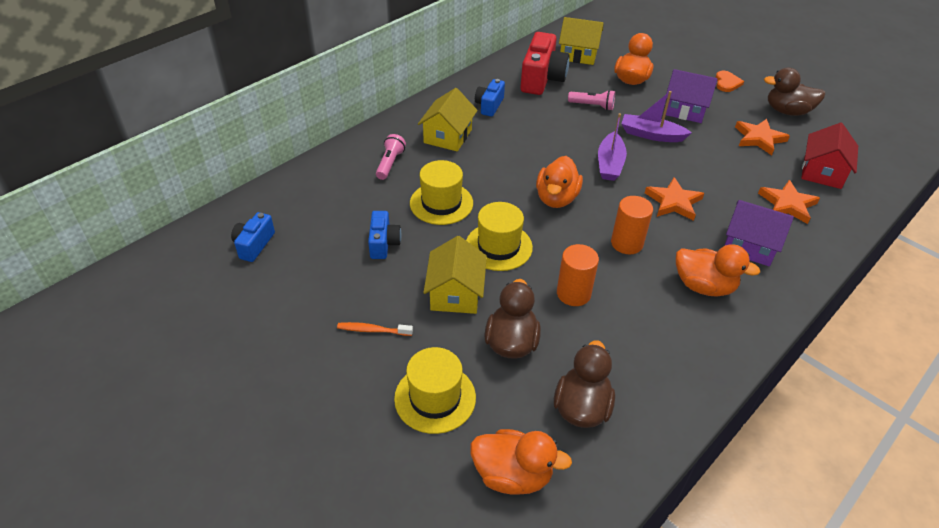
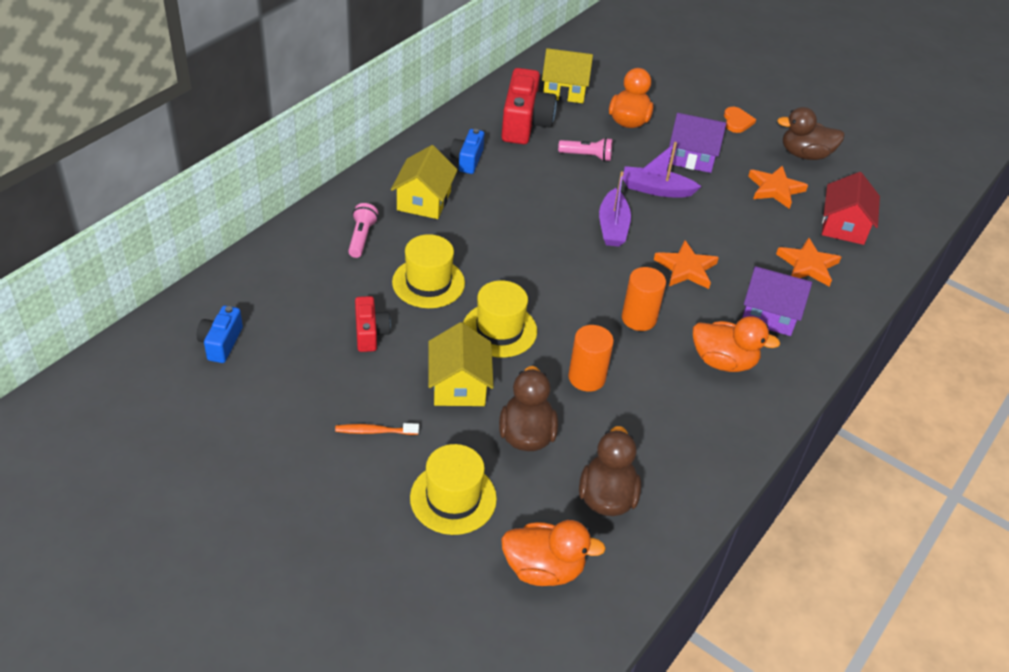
camera: 10 degrees left, 0 degrees up
(383, 243) = (370, 333): blue camera -> red camera
(556, 198) = (557, 271): orange duck -> none

